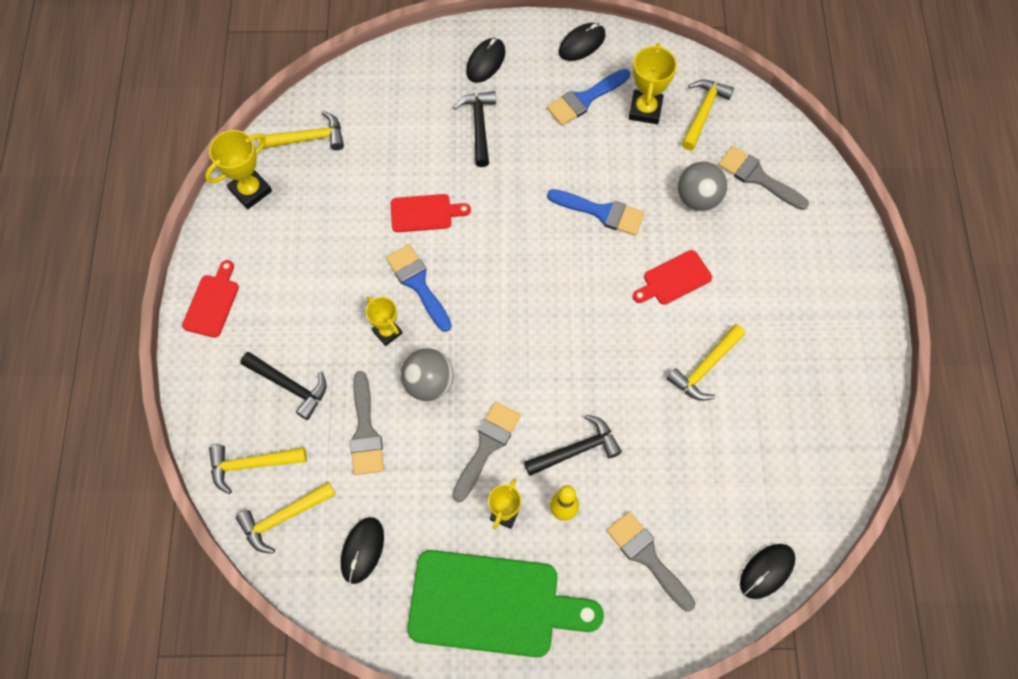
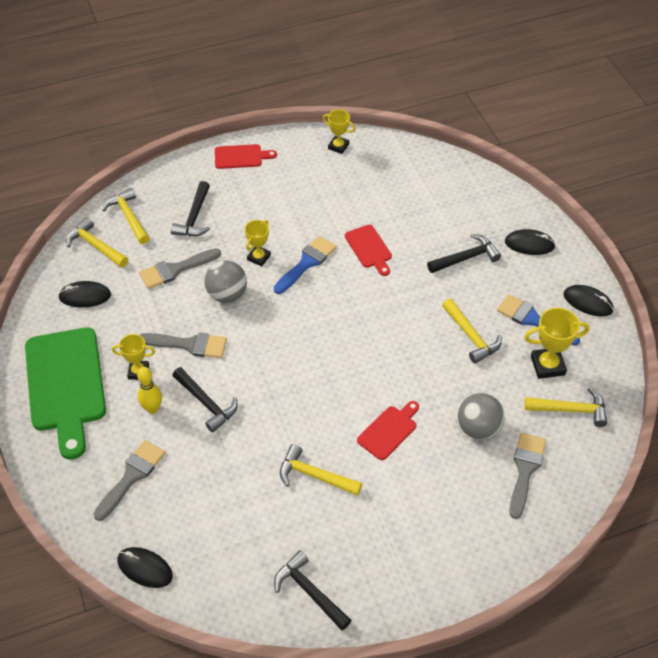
camera: 70 degrees right, 15 degrees down
(250, 190) = (338, 146): yellow trophy -> yellow trophy, size x0.66
(308, 138) = (398, 162): yellow hammer -> yellow hammer (471, 336)
(601, 212) = (428, 362): blue brush -> none
(674, 279) = (389, 431): red cutting board -> red cutting board turned 90 degrees clockwise
(836, 415) = (310, 591): none -> black hammer

